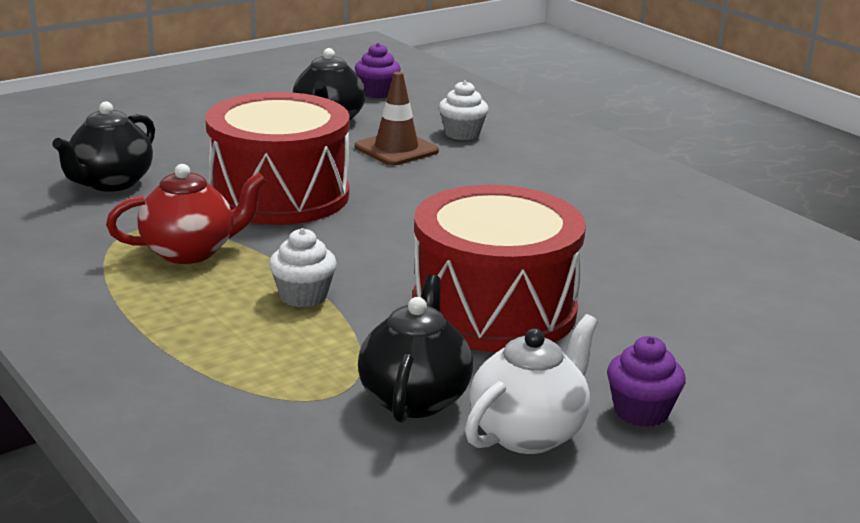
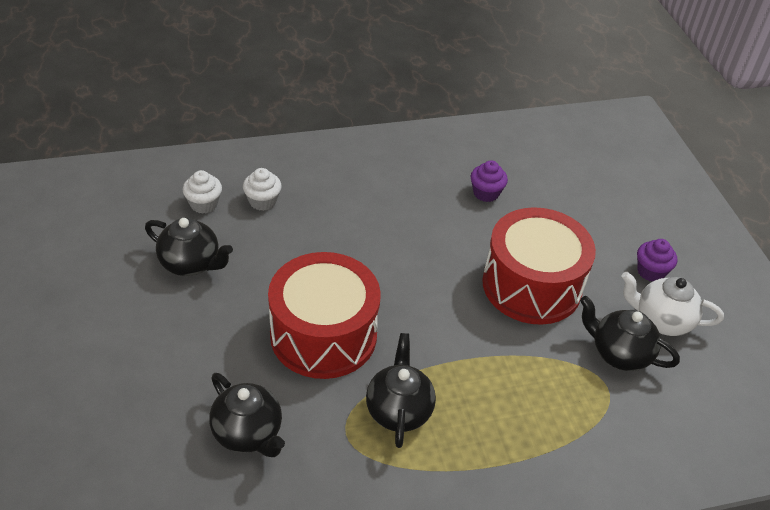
camera: 70 degrees left, 20 degrees up
(190, 252) = (398, 410): red teapot -> black teapot
(303, 296) = (486, 367): white cupcake -> white cupcake (204, 204)
(377, 93) = (147, 216): purple cupcake -> purple cupcake (486, 193)
(396, 149) = (272, 245): brown traffic cone -> none
(528, 433) = (661, 321): white teapot -> white teapot turned 45 degrees counterclockwise

